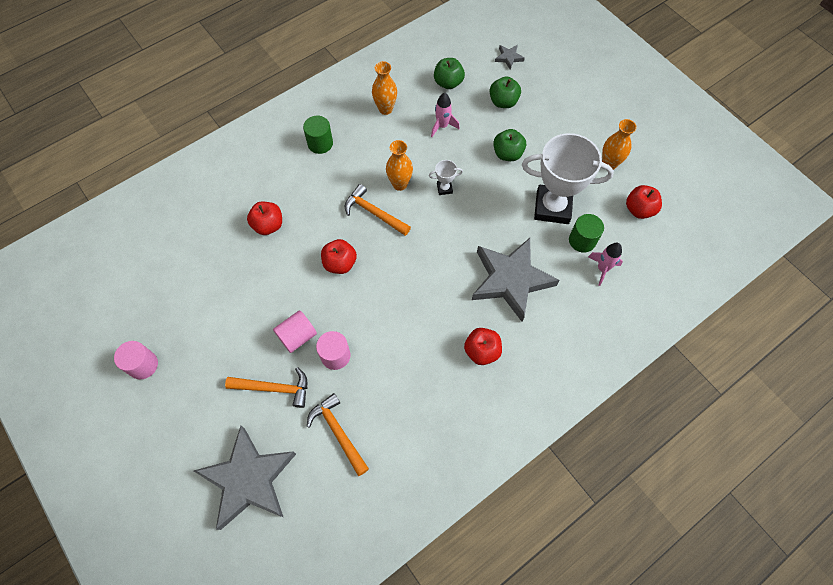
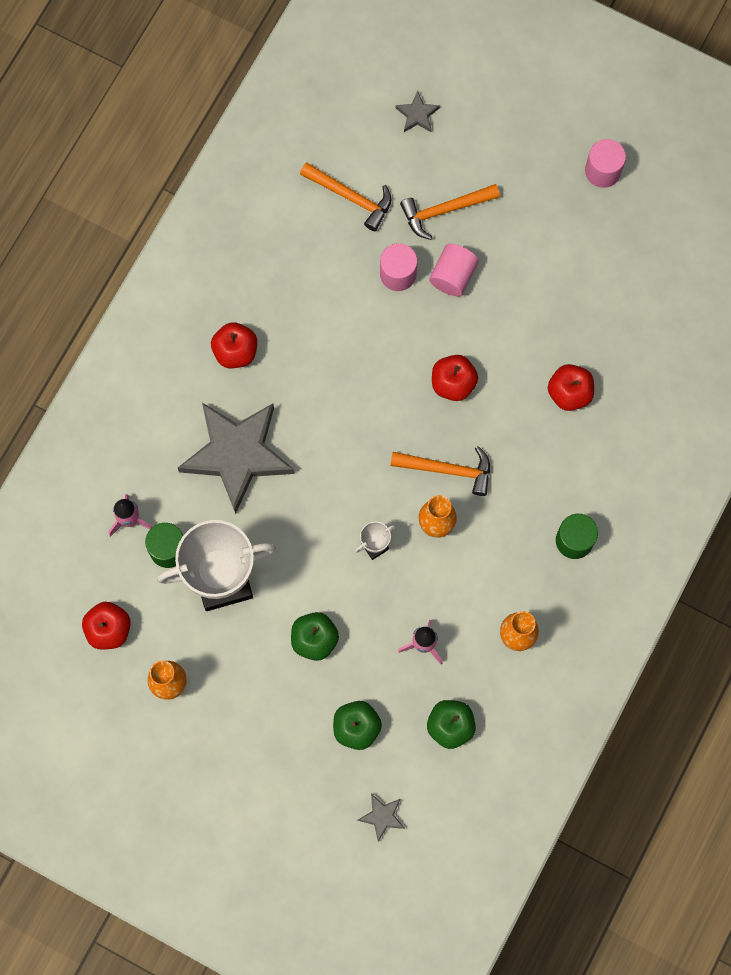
camera: 155 degrees right, 10 degrees up
(249, 479) = (417, 115): grey star -> grey star, size x0.40

